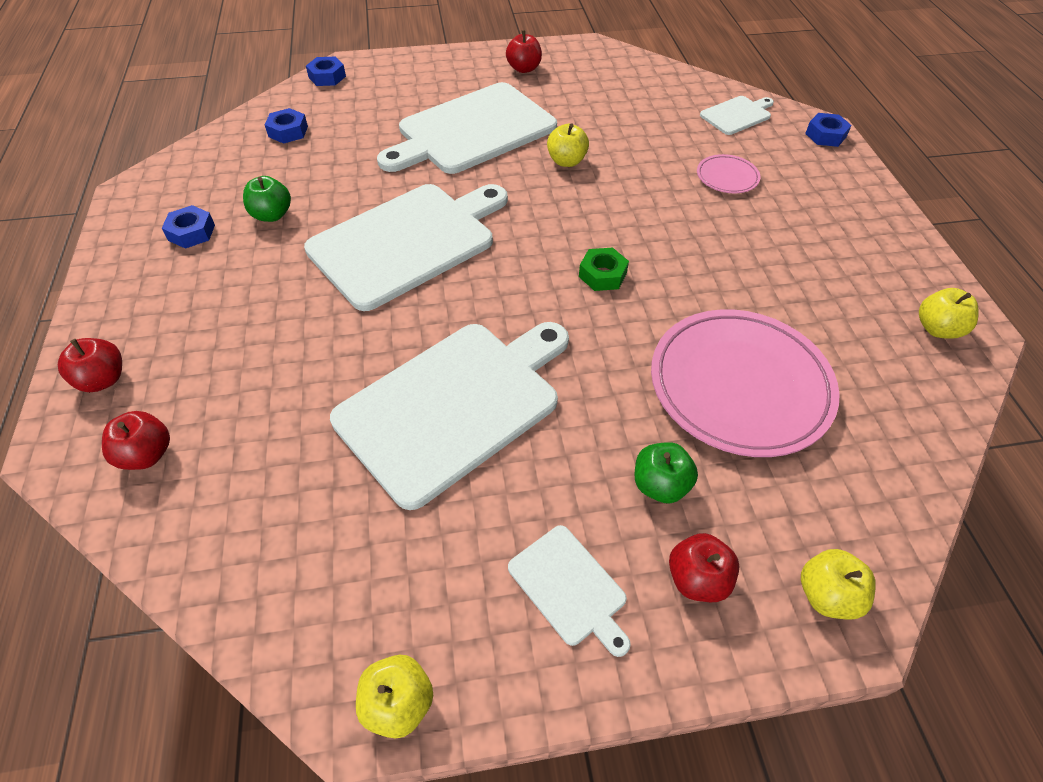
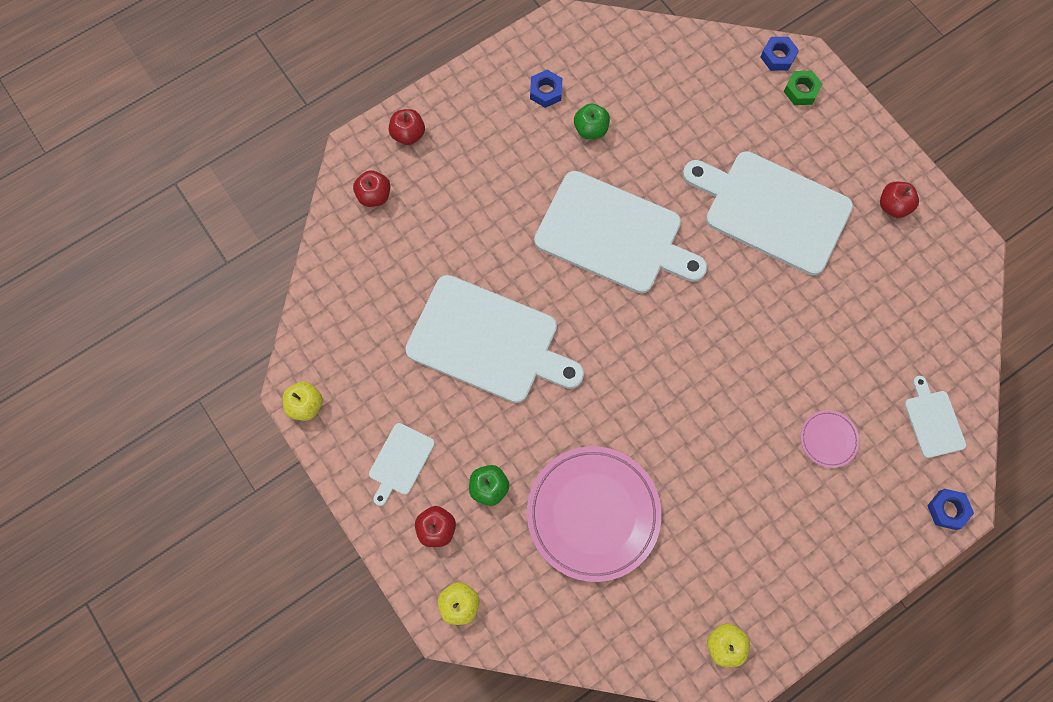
camera: 65 degrees right, 20 degrees up
(288, 131) = (688, 77): blue nut -> none
(566, 161) = (774, 302): yellow apple -> none
(602, 275) = (653, 384): green nut -> green nut (801, 91)
(737, 115) = (933, 421): white cutting board -> white cutting board turned 135 degrees counterclockwise

